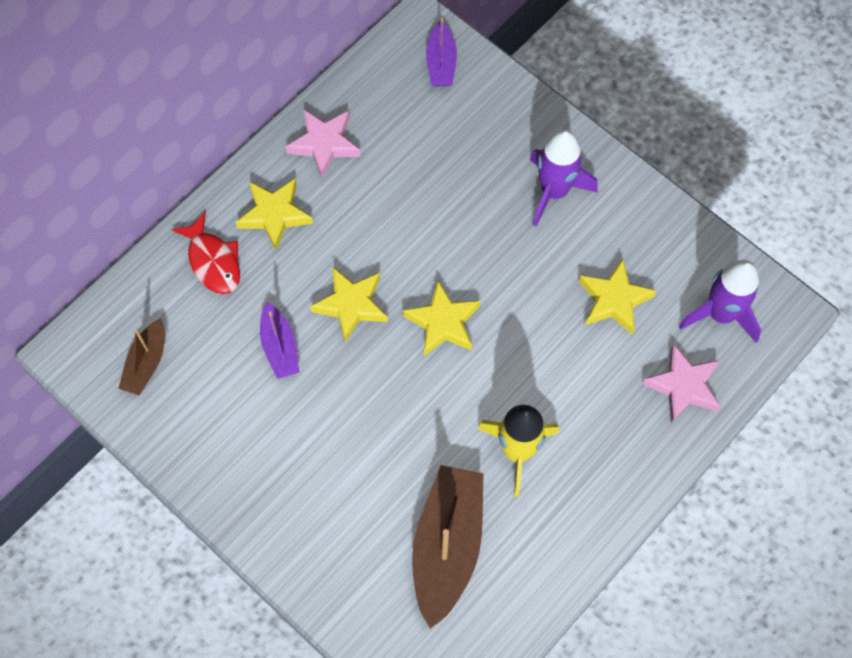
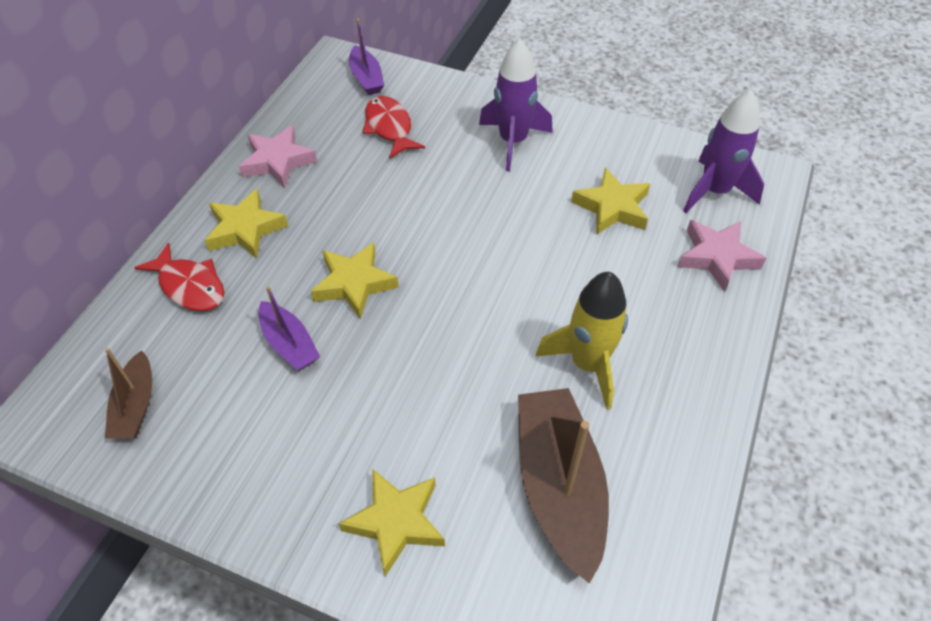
camera: 20 degrees left, 15 degrees down
(442, 136) = (389, 128): none -> red fish
(443, 322) = (456, 272): yellow star -> yellow star (396, 522)

